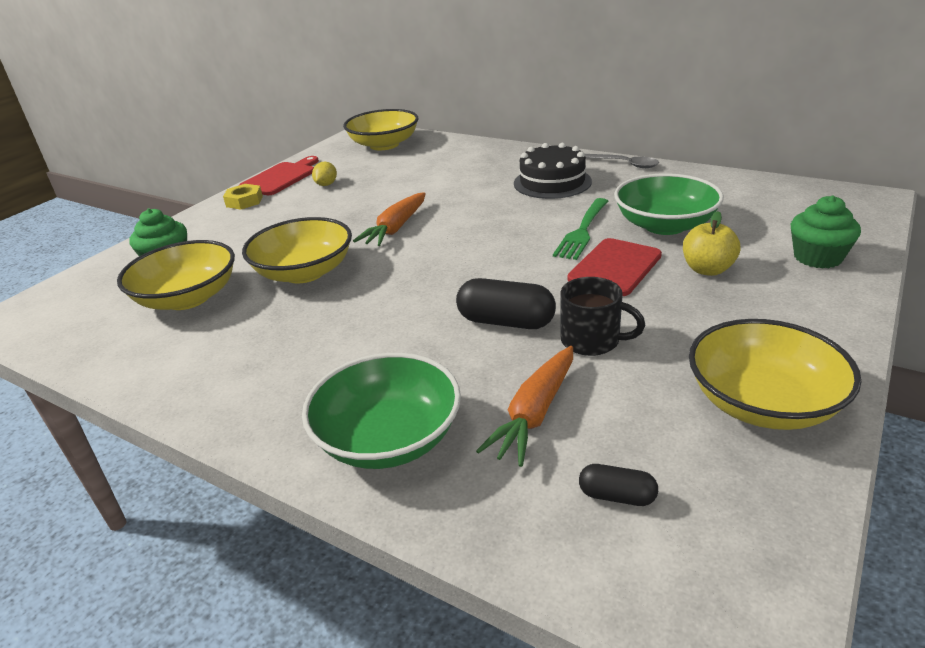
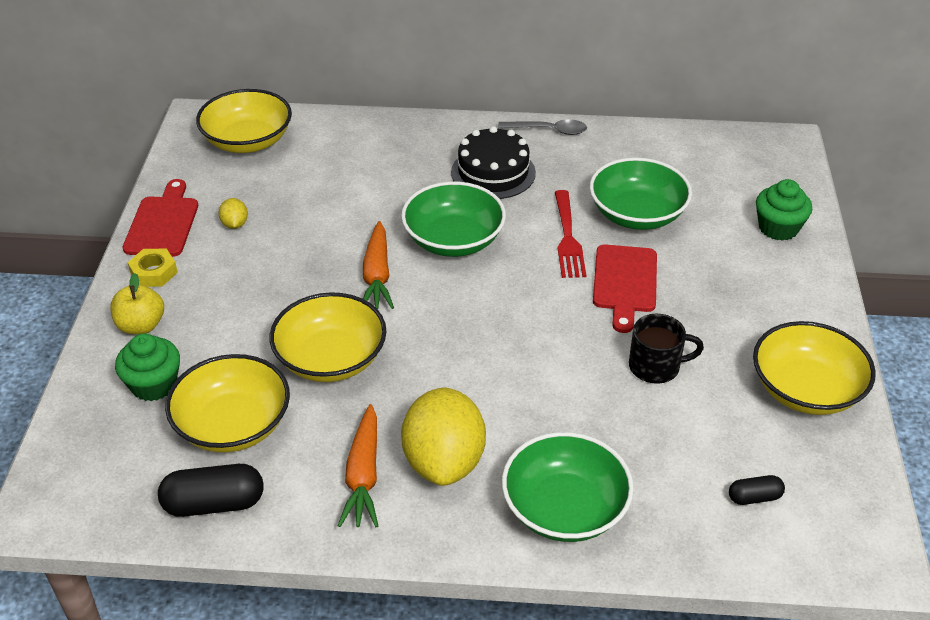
camera: 30 degrees left, 10 degrees up
(316, 365) = (444, 461): none -> yellow lemon
(479, 217) = (453, 240): none -> green bowl
(506, 322) = (573, 366): black capsule -> black capsule (214, 503)
(535, 413) = (658, 449): orange carrot -> orange carrot (363, 475)
(582, 231) = (567, 238): green fork -> red fork
(707, 269) = (701, 263): yellow apple -> yellow apple (141, 326)

